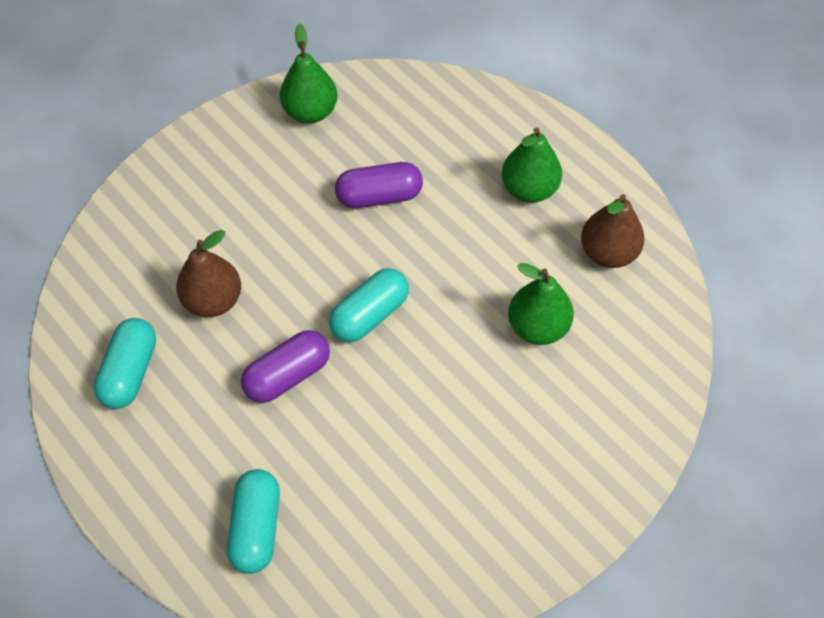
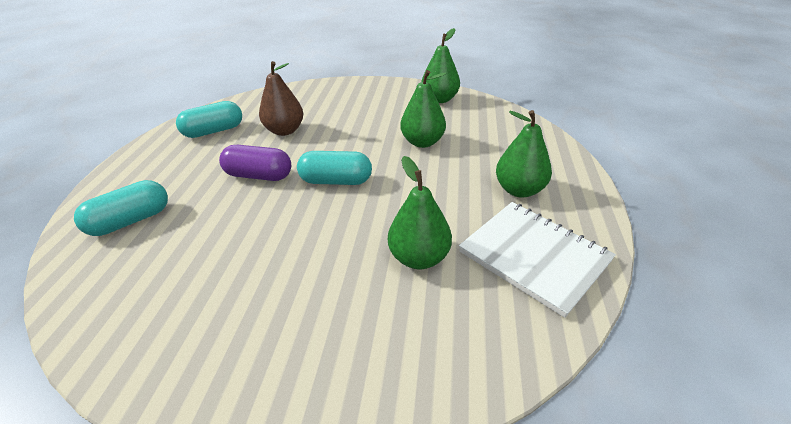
camera: 50 degrees right, 20 degrees down
(379, 196) = (422, 142): purple capsule -> green pear
(608, 253) = (534, 257): brown pear -> white notebook

